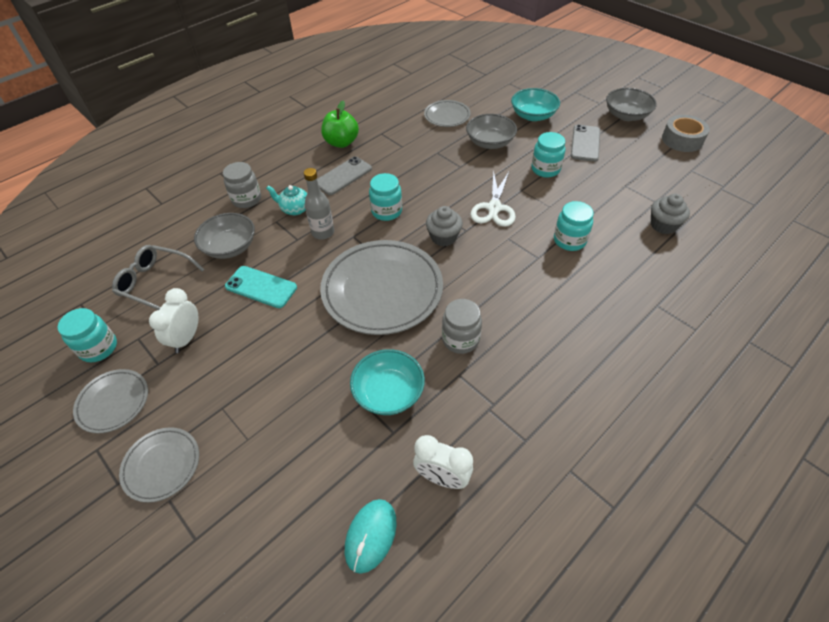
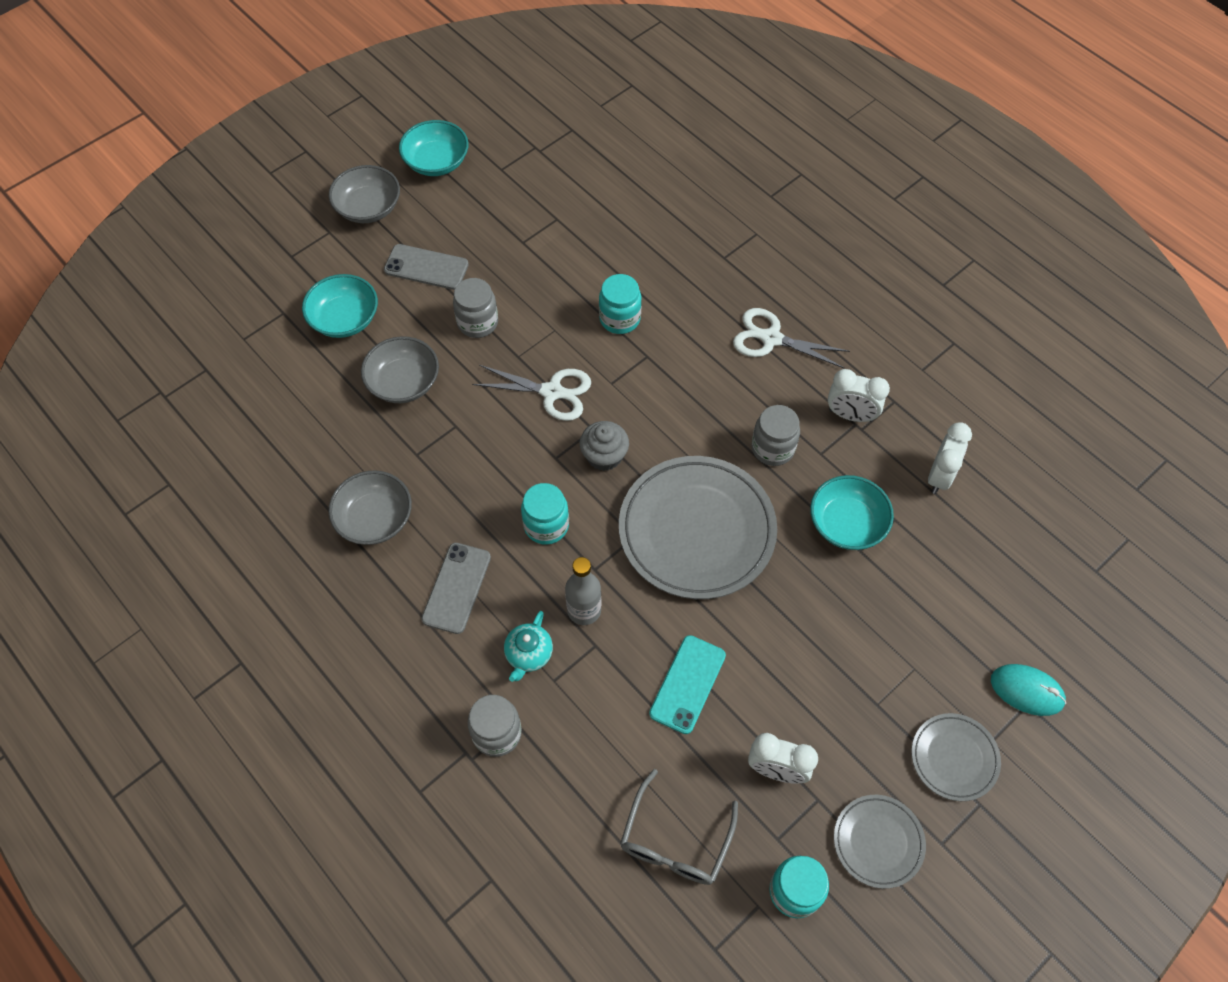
camera: 90 degrees left, 10 degrees up
(230, 247) = (606, 741): grey bowl -> grey bowl (375, 519)
(341, 142) = (366, 595): green apple -> none
(343, 176) = (457, 588): grey phone -> grey phone turned 60 degrees clockwise
(370, 536) = (1003, 539): turquoise mouse -> turquoise mouse (1027, 691)
(447, 116) = (321, 435): grey plate -> none
(503, 400) = (850, 415): none -> white clock
(545, 169) = (477, 322): turquoise jar -> grey jar
(576, 340) = (771, 338): none -> white scissors
(663, 225) = (600, 222): grey cupcake -> none
(682, 140) = (436, 162): grey tape -> turquoise bowl

